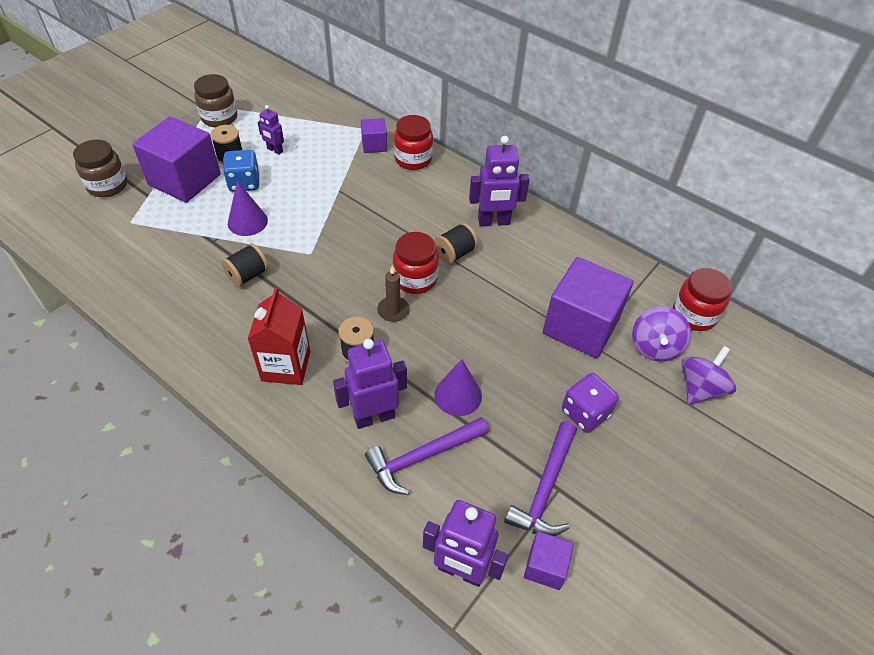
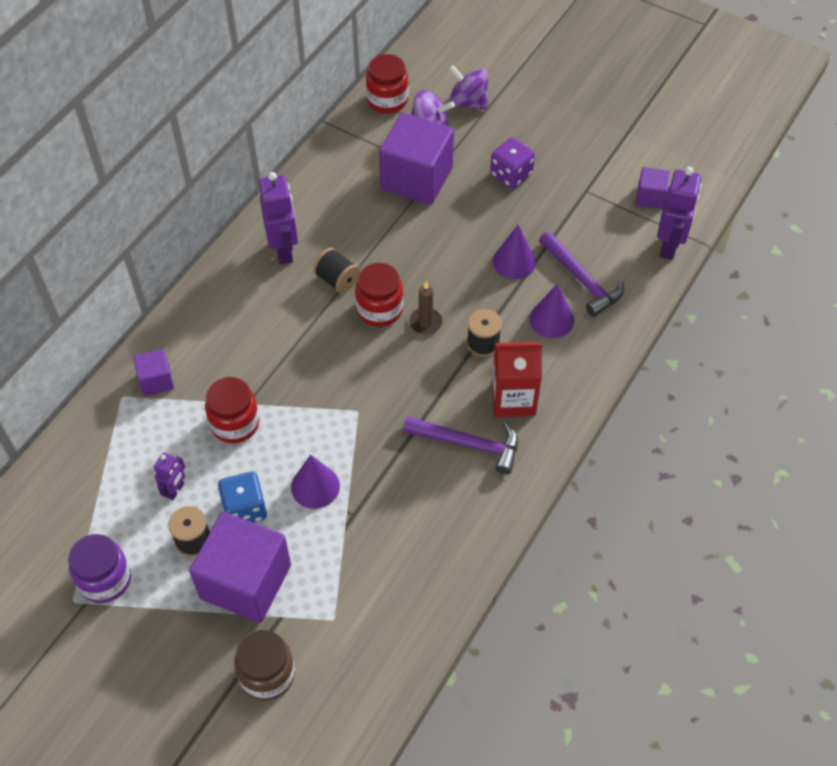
camera: 95 degrees left, 5 degrees up
(219, 118) = (105, 580): brown jar -> purple jar
(248, 275) = (400, 463): black spool -> none
(374, 417) = (551, 319): purple robot -> purple cone
(413, 159) = (182, 336): red jar -> red jar (235, 424)
(545, 489) = (588, 199): purple hammer -> purple hammer (469, 444)

